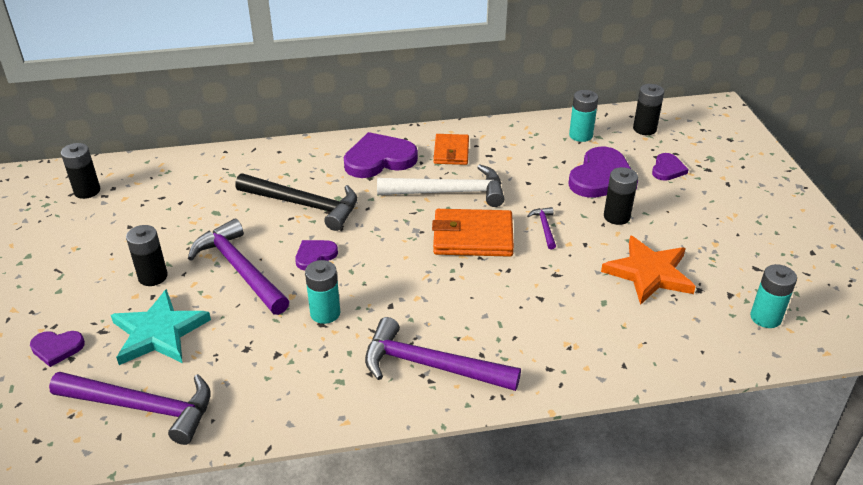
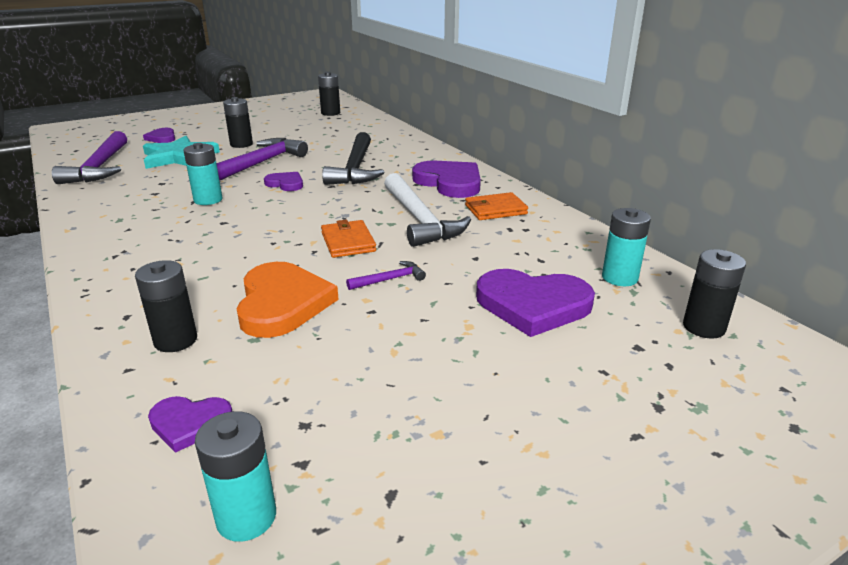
camera: 70 degrees right, 10 degrees down
(430, 365) = (136, 252): purple hammer -> none
(472, 237) = (348, 242): orange wallet -> orange wallet, size x0.64
(560, 283) = (282, 303): none -> orange heart
(616, 216) = (448, 328): black battery -> black battery (175, 340)
(649, 273) = (328, 370): orange star -> none
(667, 169) = (612, 361): purple heart -> purple heart (190, 423)

